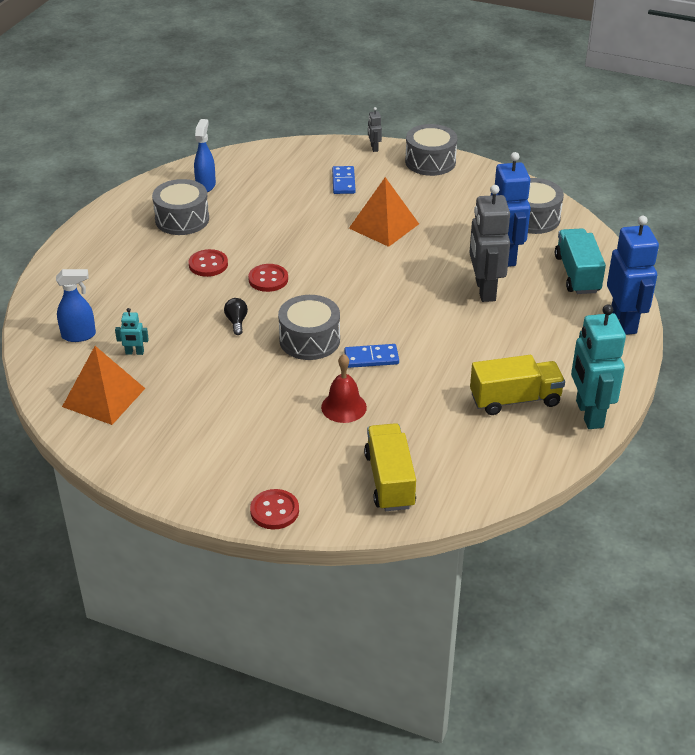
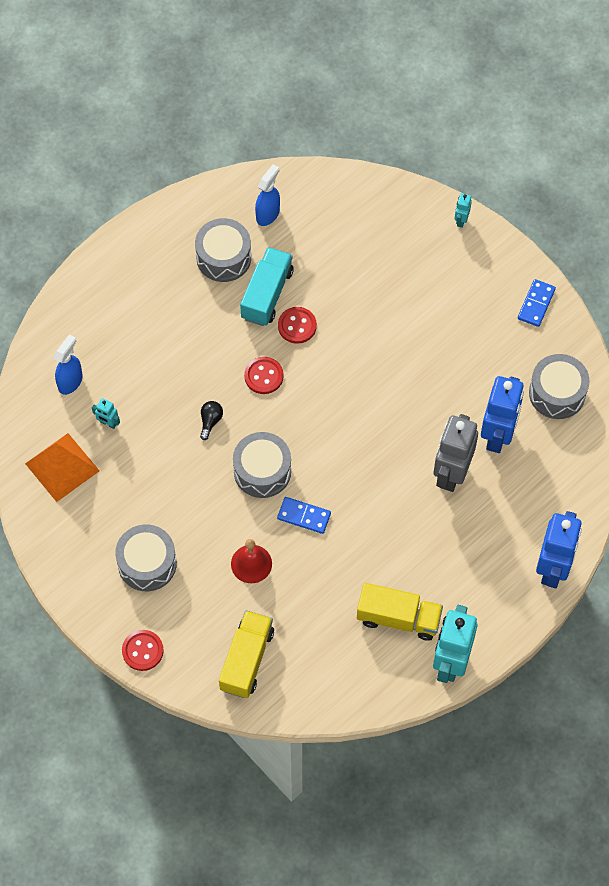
camera: 25 degrees right, 25 degrees up
(79, 335) = (70, 381): blue spray bottle -> blue spray bottle turned 75 degrees counterclockwise
(208, 264) = (219, 333): red button -> red button (297, 326)
(343, 182) = (402, 263): blue domino -> blue domino (536, 304)
(374, 148) = (461, 220): grey robot -> turquoise robot
(384, 226) = (407, 345): orange pyramid -> none
(430, 162) = (505, 265): grey drum -> grey drum (147, 563)
(577, 274) = (550, 489): turquoise truck -> turquoise truck (267, 294)

